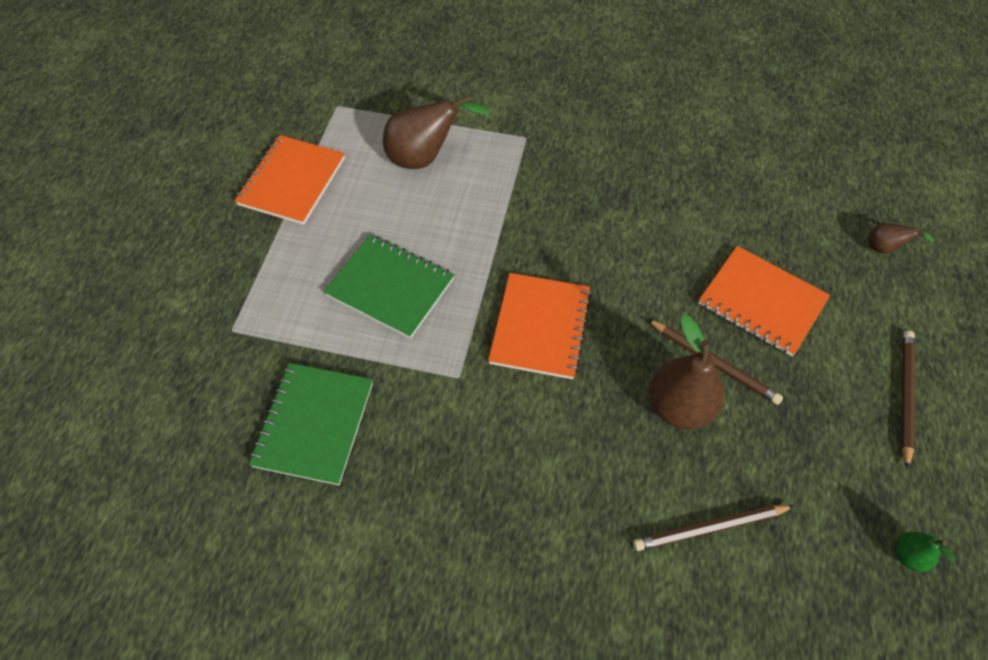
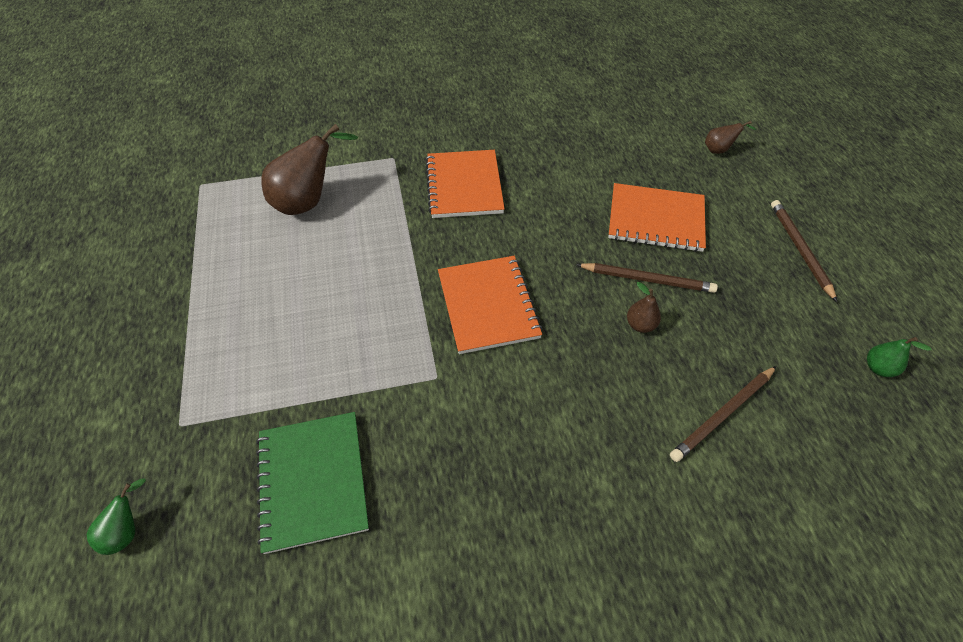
camera: 25 degrees left, 5 degrees down
(161, 401) = (127, 531): none -> green pear
(292, 181) = (183, 263): orange notebook -> orange notebook (464, 186)
(390, 287) = (330, 323): green notebook -> none
(679, 406) = (640, 325): brown pear -> brown pear, size x0.49

